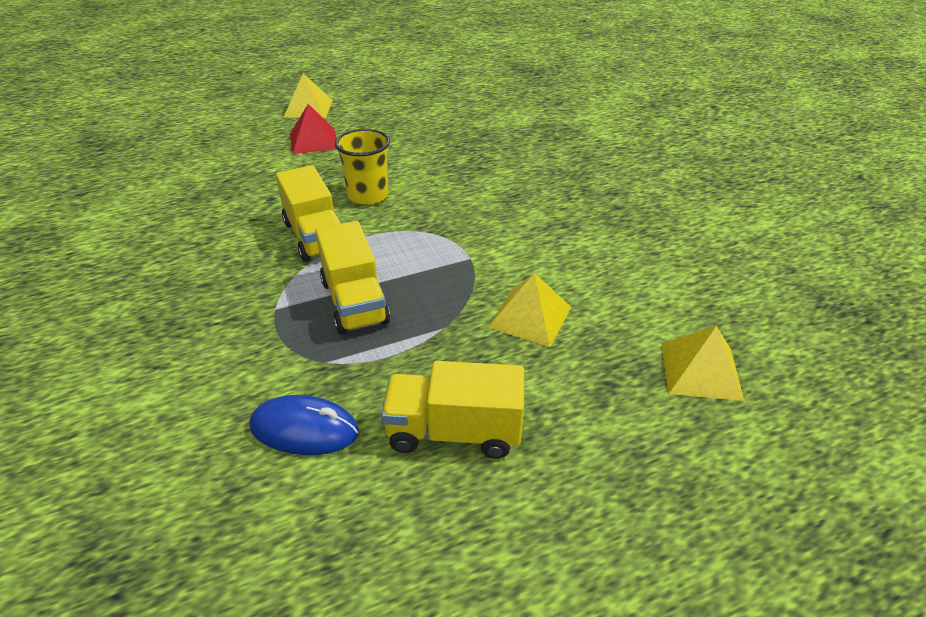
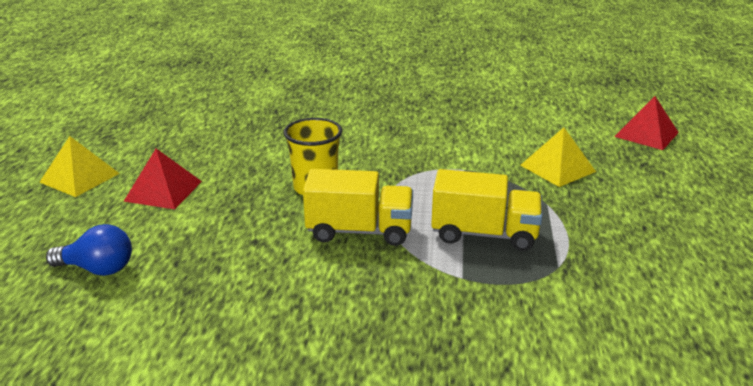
camera: 60 degrees left, 10 degrees down
(203, 158) = (98, 269): none -> blue light bulb
(304, 429) = (639, 295): blue mouse -> none
(454, 432) = (668, 230): yellow truck -> none
(700, 371) = (646, 134): yellow pyramid -> red pyramid

